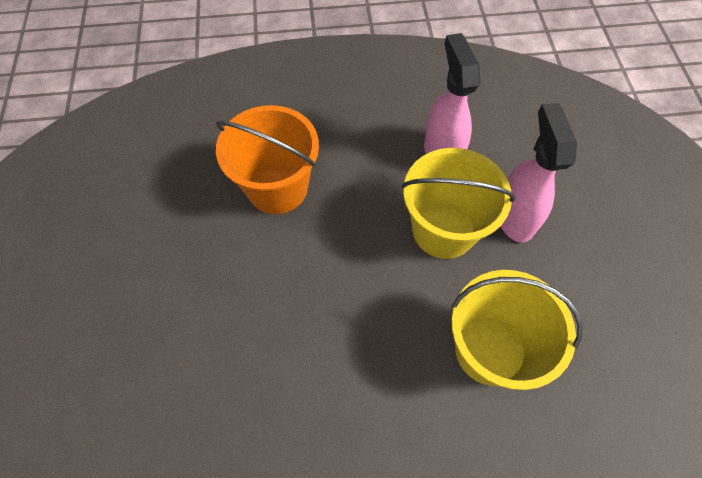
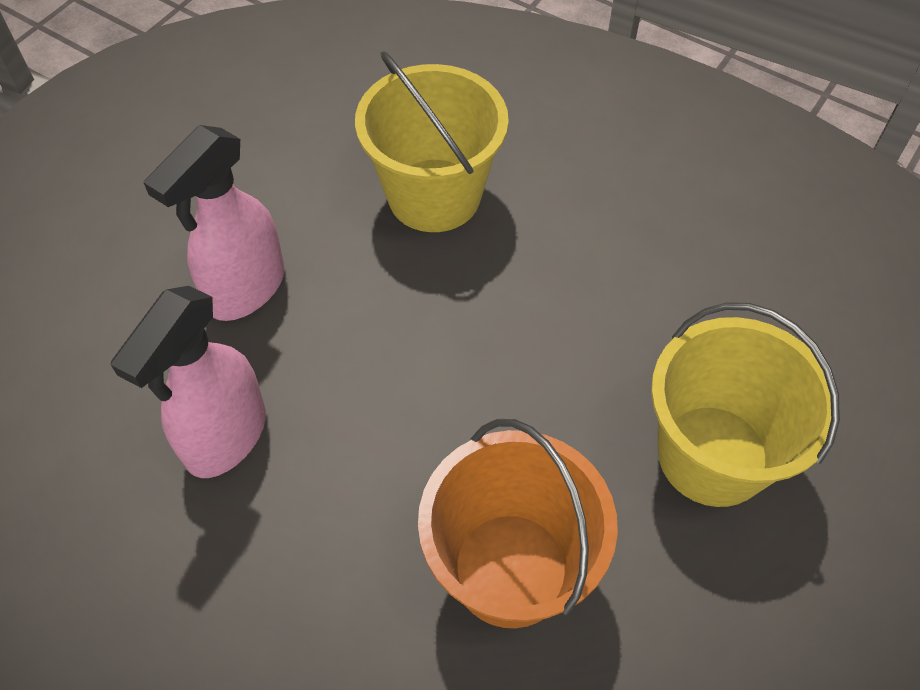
camera: 140 degrees left, 5 degrees down
(443, 230) = (345, 337): yellow bucket -> yellow bucket (712, 455)

